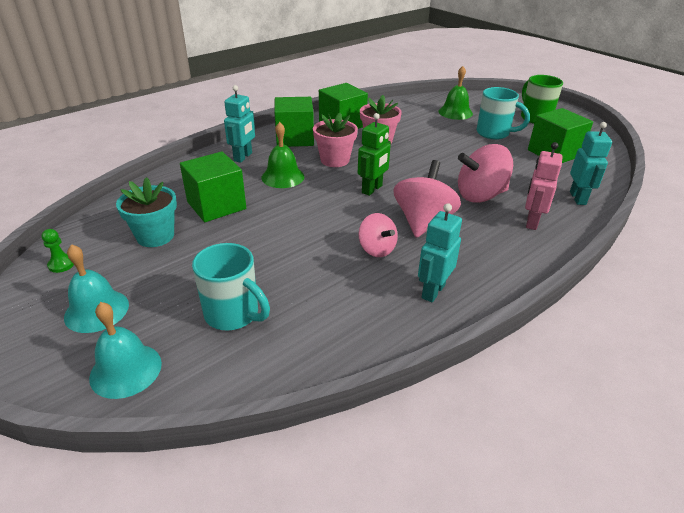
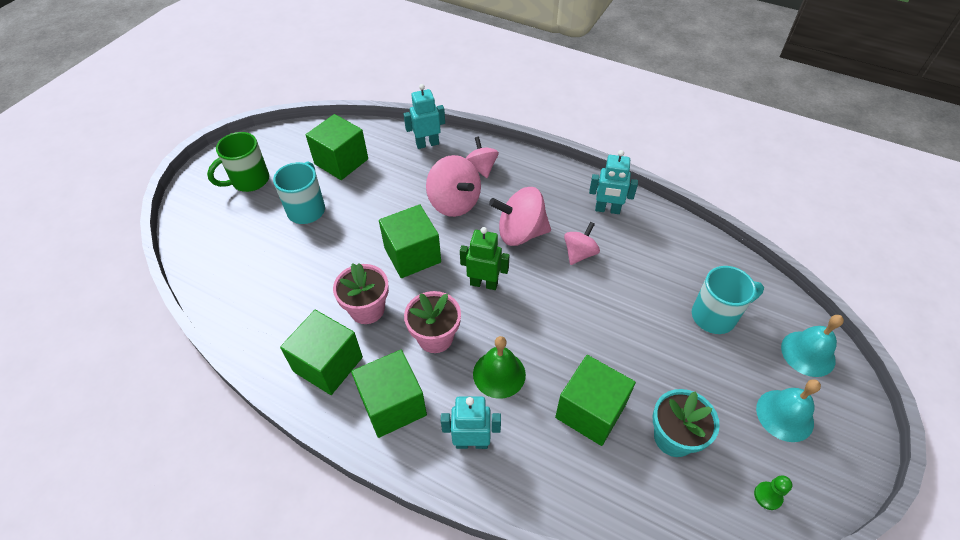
camera: 110 degrees left, 15 degrees up
(233, 314) = (715, 316): turquoise mug -> turquoise mug turned 60 degrees clockwise
(422, 165) = (412, 255): none -> green cube
(455, 112) = (250, 253): green bell -> none
(531, 222) = (482, 168): pink robot -> pink spinning top

